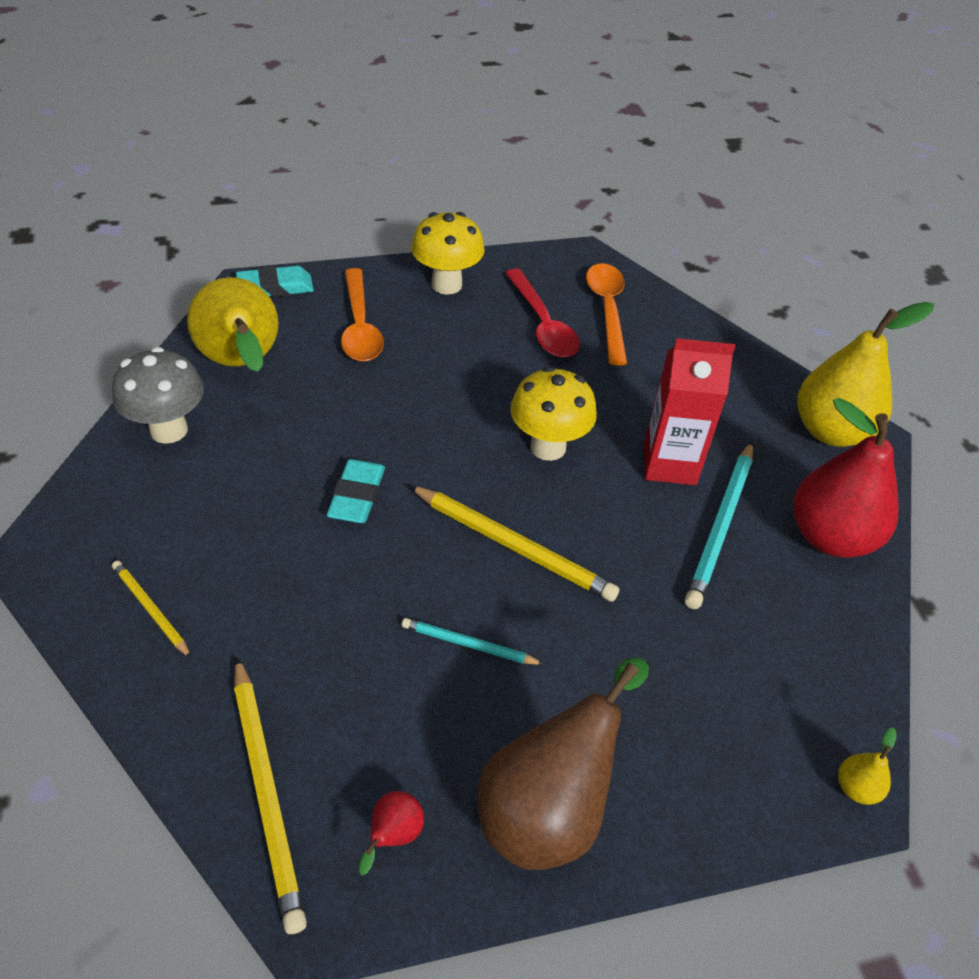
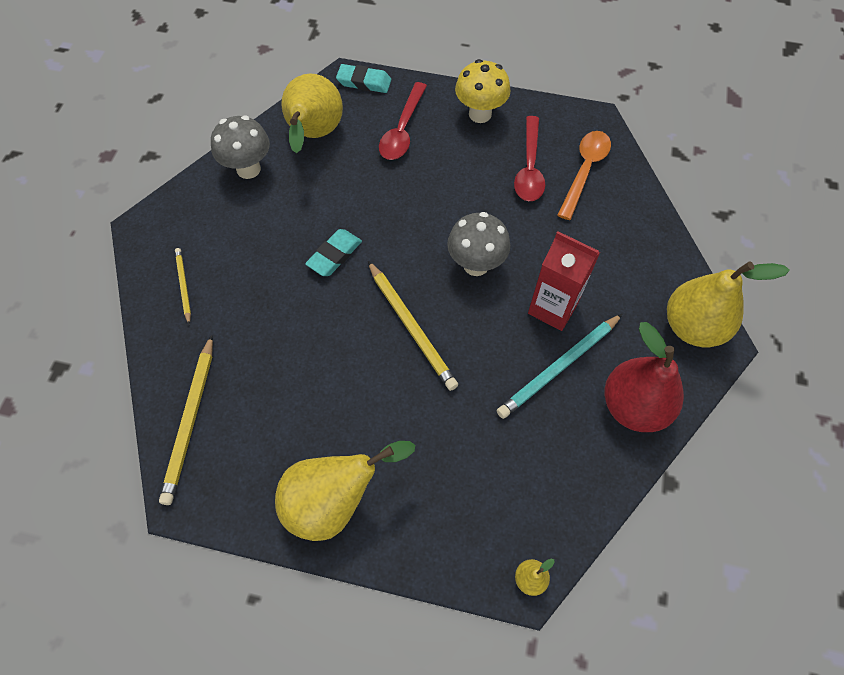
camera: 30 degrees right, 15 degrees up
(359, 326) = (402, 130): orange spoon -> red spoon
(393, 836) = (242, 476): red pear -> none
(468, 645) = (346, 381): turquoise pencil -> none
(548, 447) = (476, 265): yellow mushroom -> grey mushroom
(548, 808) = (334, 501): brown pear -> yellow pear

